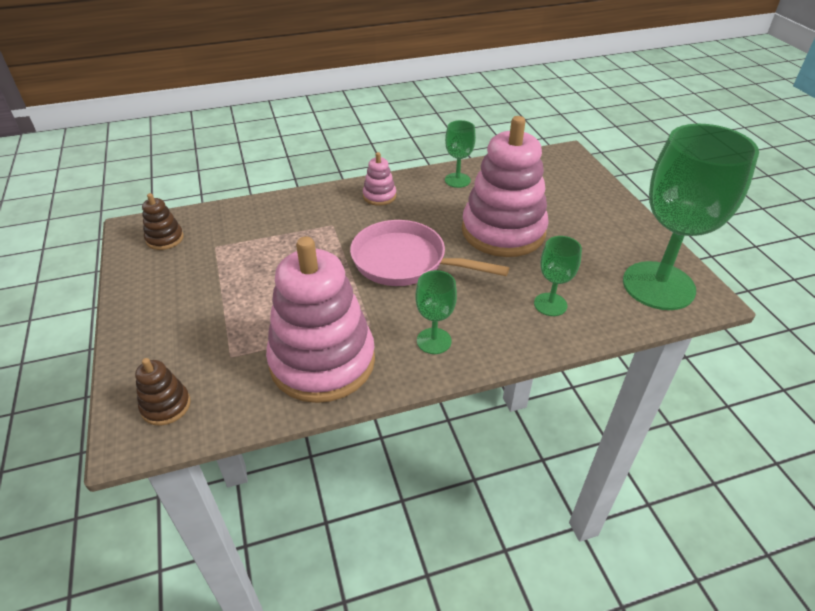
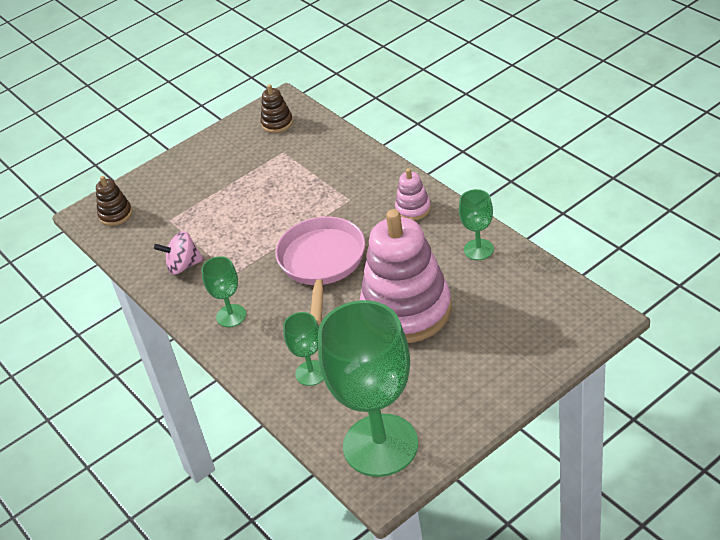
camera: 75 degrees right, 0 degrees up
(322, 361) = (183, 266): pink stacking toy -> pink spinning top

